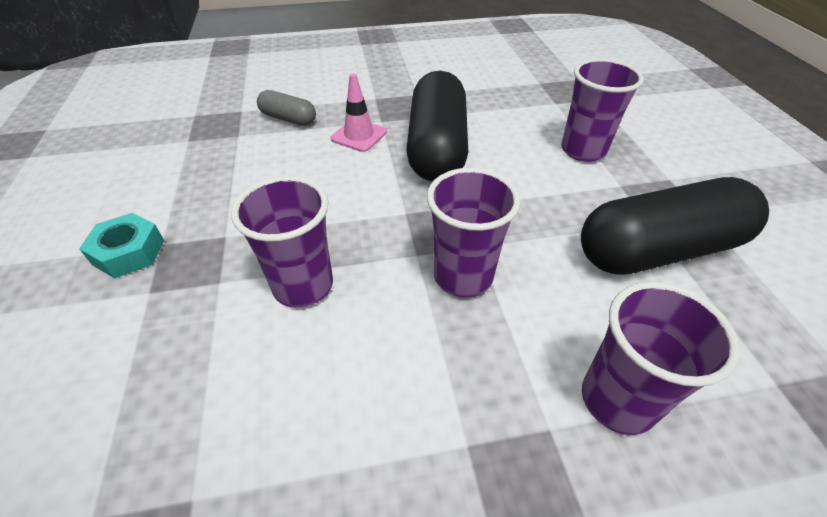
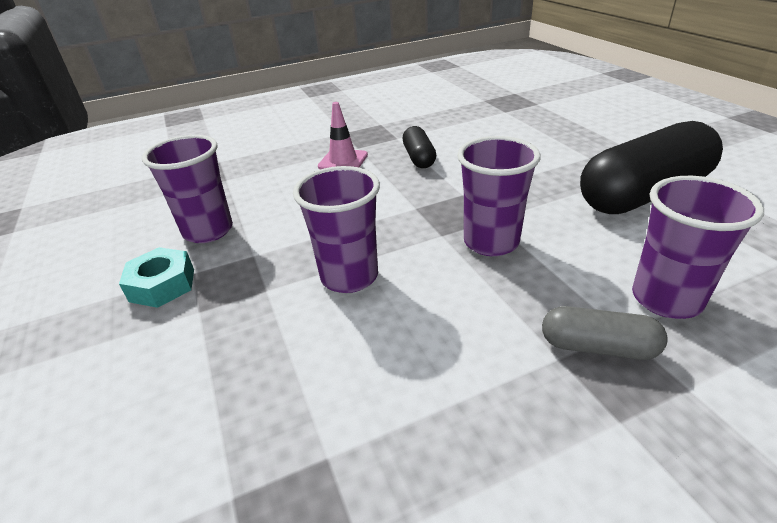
camera: 10 degrees left, 10 degrees down
(288, 119) = (269, 159): grey capsule -> grey capsule (598, 347)
(437, 147) = (419, 158): black capsule -> black capsule, size x0.48
(583, 150) = (546, 139): purple cup -> purple cup (208, 231)

